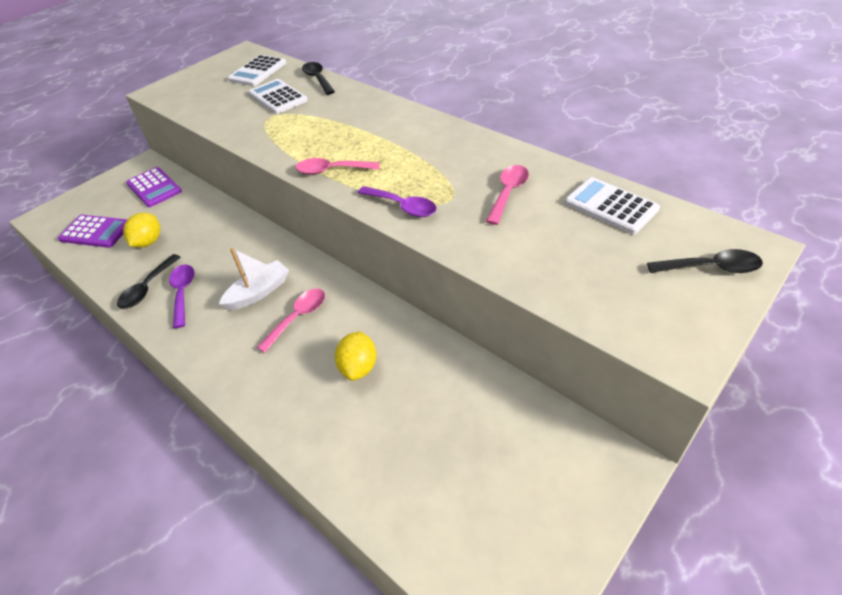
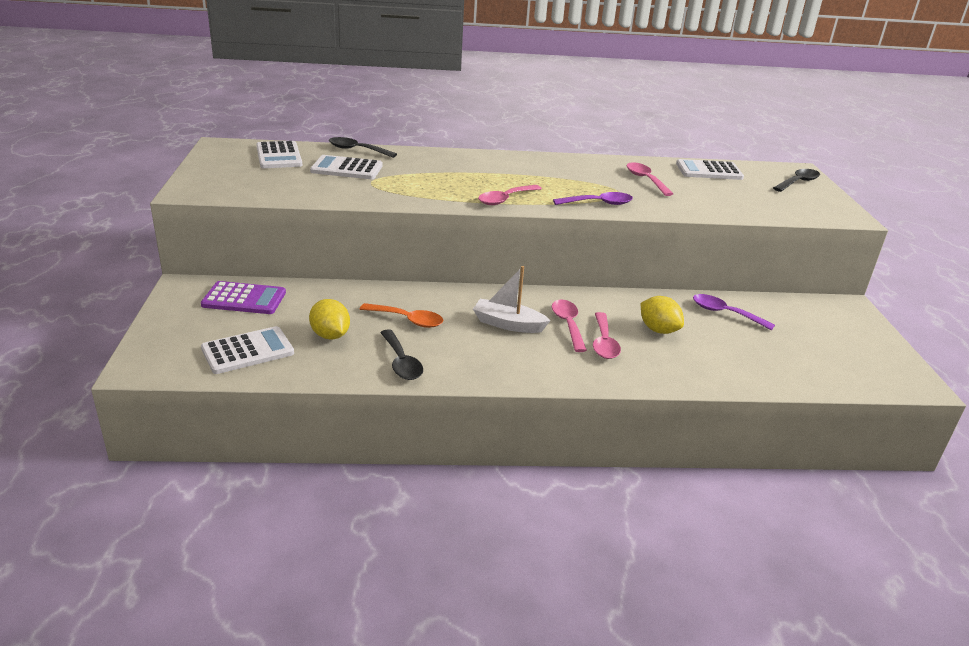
camera: 50 degrees left, 15 degrees down
(96, 232) = (247, 351): purple calculator -> white calculator
(183, 293) = (443, 351): purple spoon -> purple spoon (725, 313)
(206, 252) = (407, 320): none -> orange spoon
(259, 292) = (508, 324): white boat -> white boat turned 75 degrees counterclockwise
(294, 352) = (604, 342): none -> pink spoon

